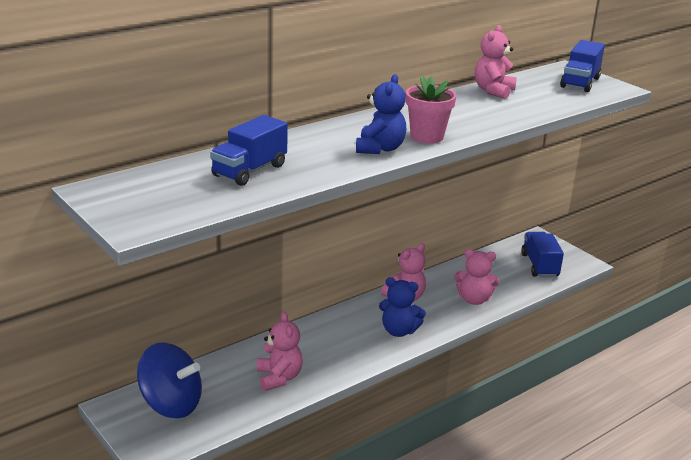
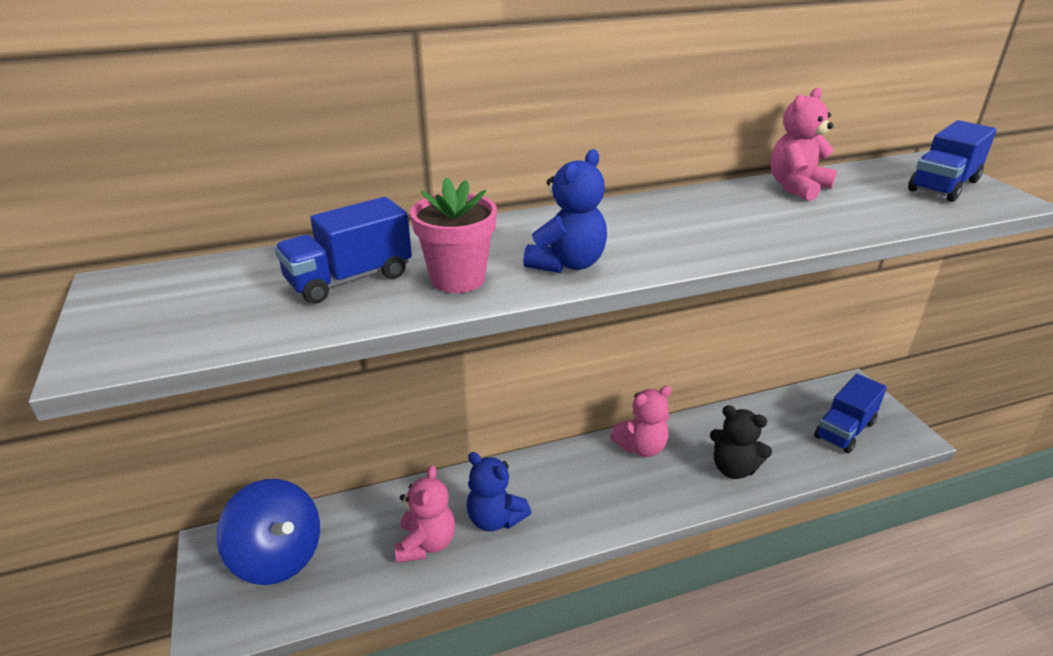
camera: 20 degrees right, 5 degrees up
(399, 331) = (612, 500): blue teddy bear -> blue teddy bear (495, 519)
(427, 136) = (653, 251): pink flower pot -> pink flower pot (457, 279)
(474, 299) = (733, 468): pink teddy bear -> black teddy bear
(539, 265) = (844, 430): blue truck -> blue truck turned 150 degrees counterclockwise

